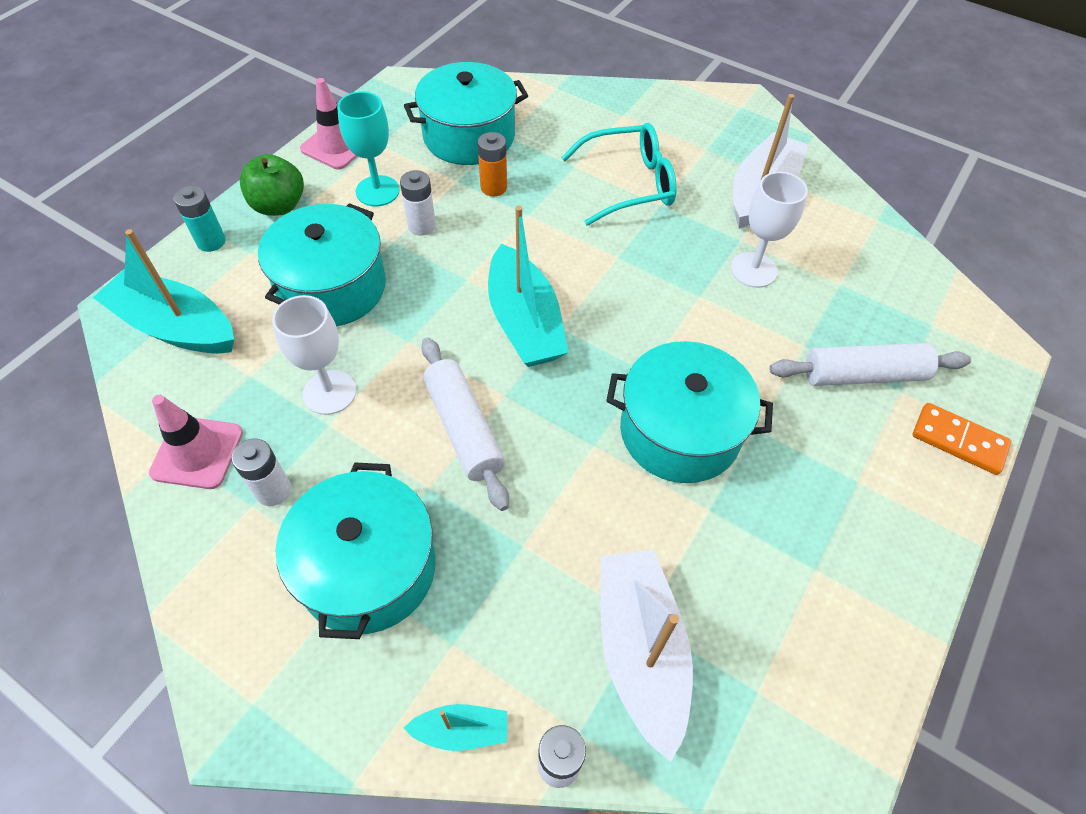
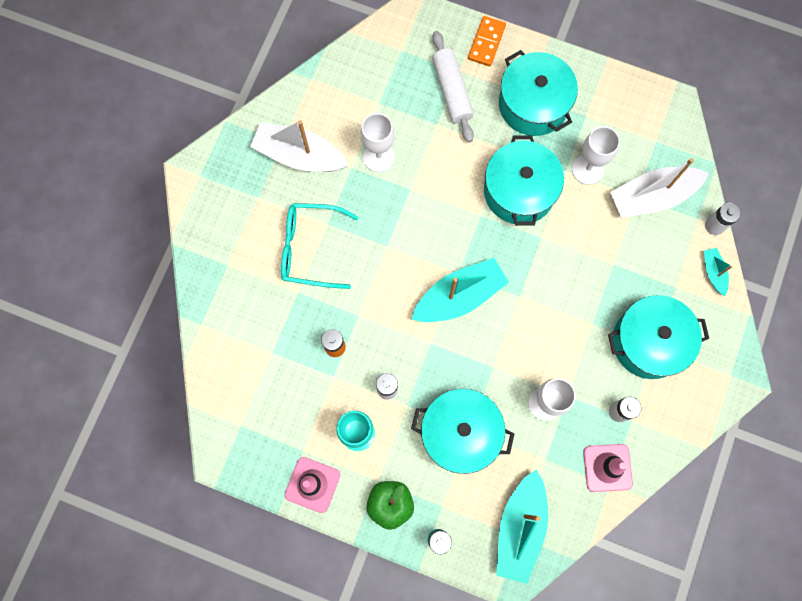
camera: 100 degrees left, 20 degrees up
(463, 429) = (549, 314): white rolling pin -> none
(469, 136) = (279, 381): turquoise pot -> turquoise pot (533, 104)
(629, 184) = (310, 248): turquoise glasses -> turquoise glasses turned 60 degrees counterclockwise
(708, 546) = (587, 169): none -> white goblet

